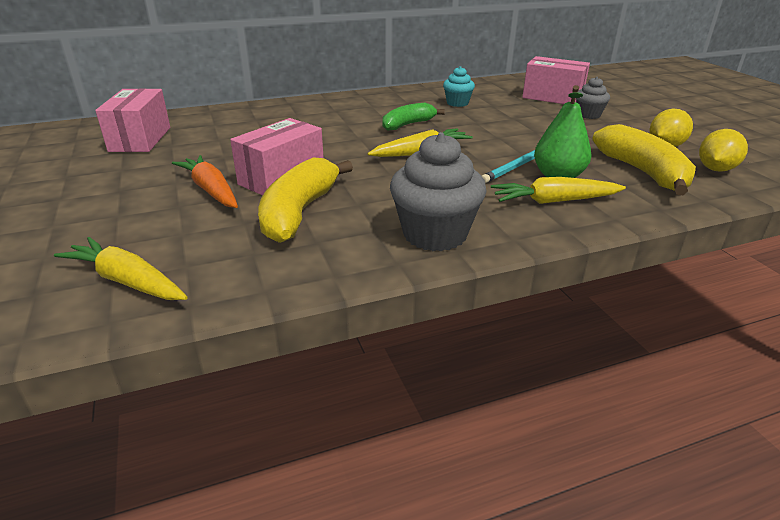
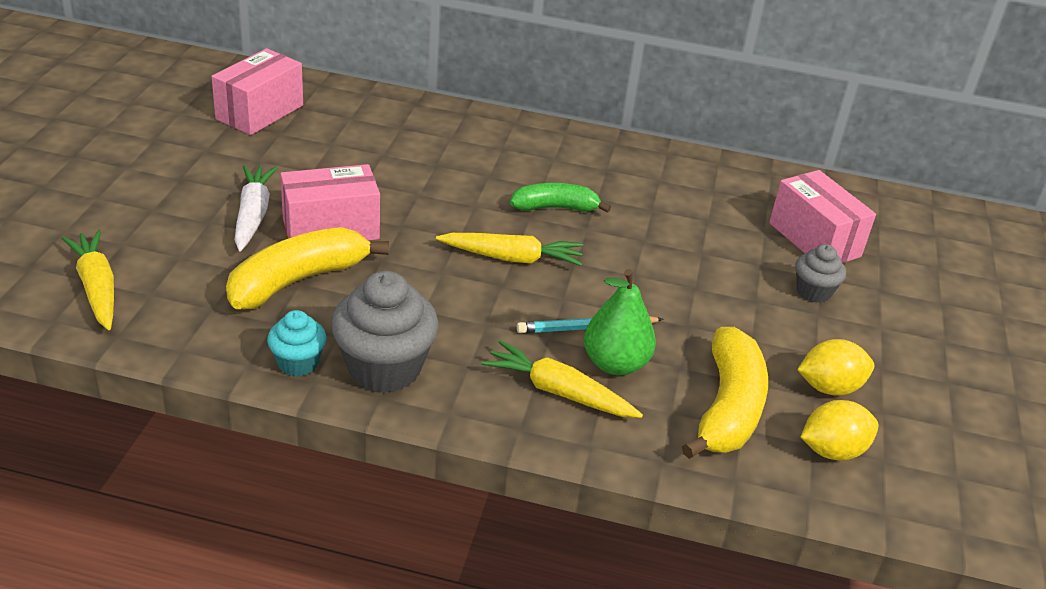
camera: 30 degrees right, 5 degrees up
(211, 190) = (253, 215): orange carrot -> white carrot
(457, 103) = (666, 196): turquoise cupcake -> turquoise cupcake (298, 363)

